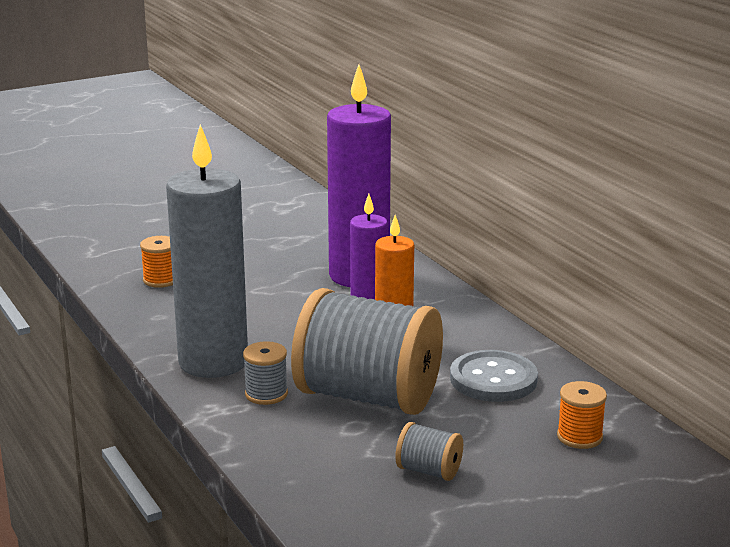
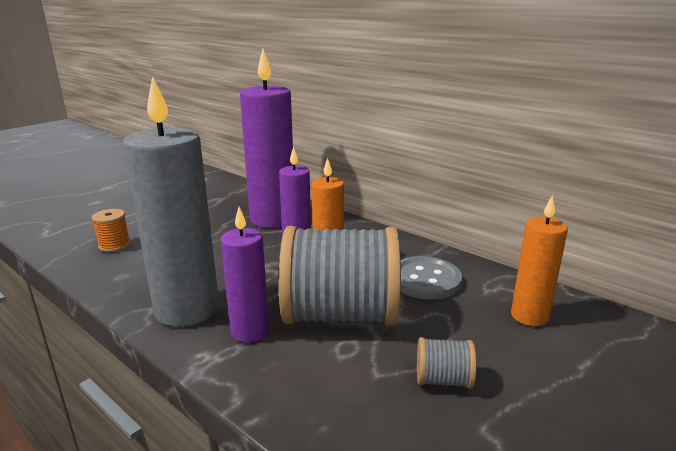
camera: 20 degrees left, 0 degrees up
(266, 394) = (250, 331): grey spool -> purple candle
(579, 437) = (529, 316): orange spool -> orange candle

